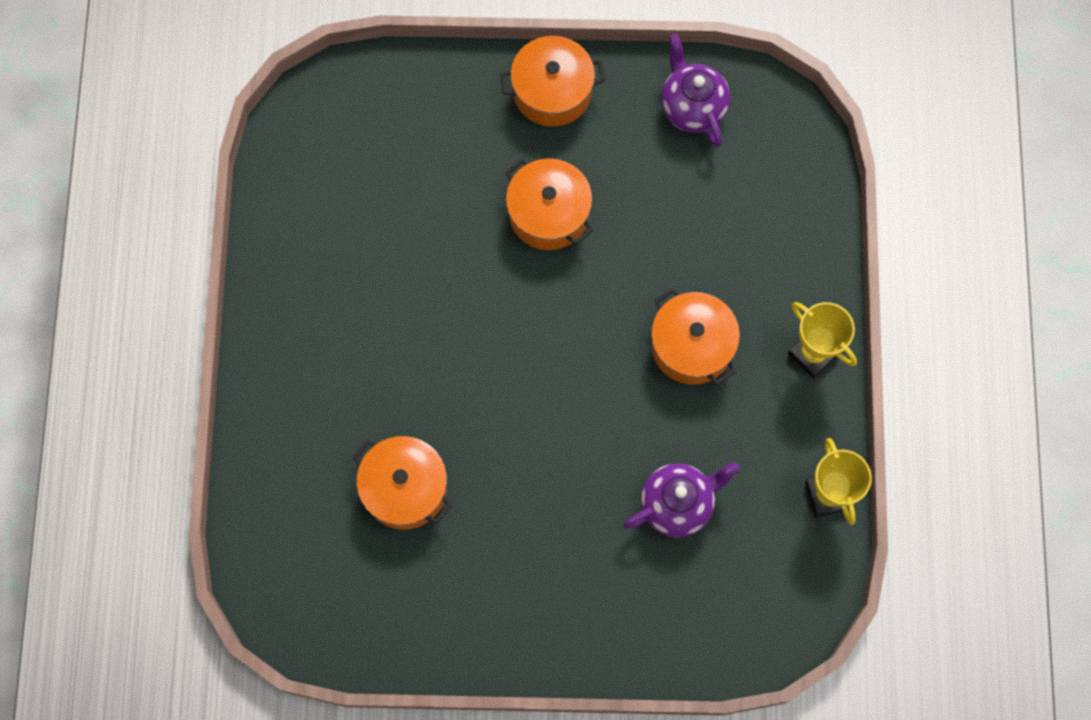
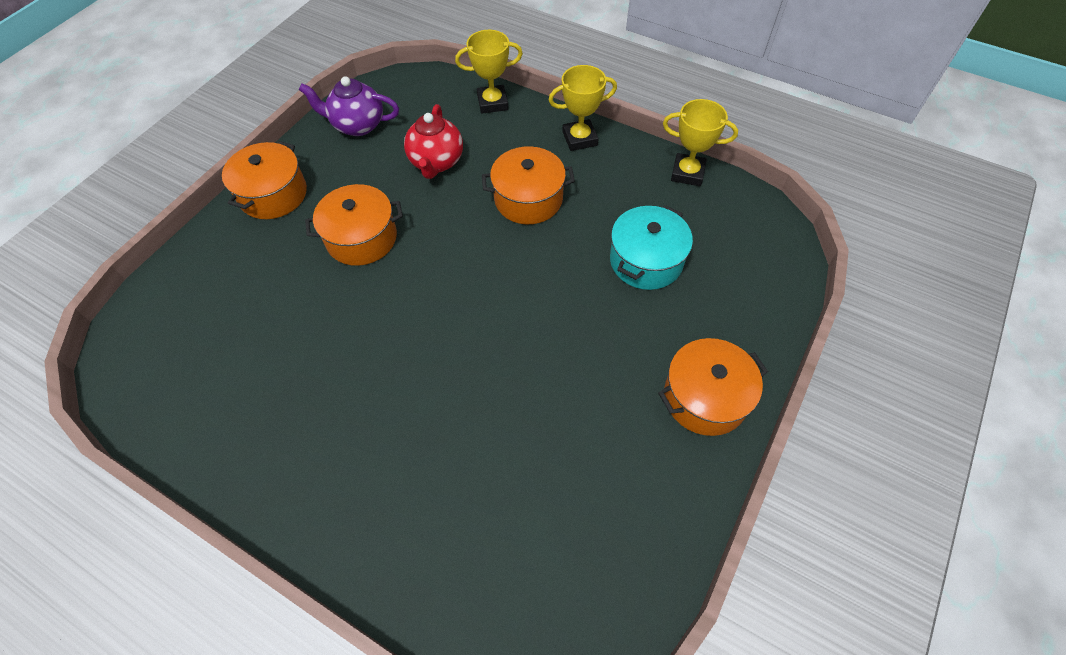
camera: 60 degrees left, 15 degrees down
(405, 488) = (517, 455): orange pot -> orange pot (705, 397)
(677, 504) = (646, 261): purple teapot -> turquoise pot
(687, 223) = (436, 162): none -> red teapot
(813, 228) = (492, 103): none -> yellow trophy

